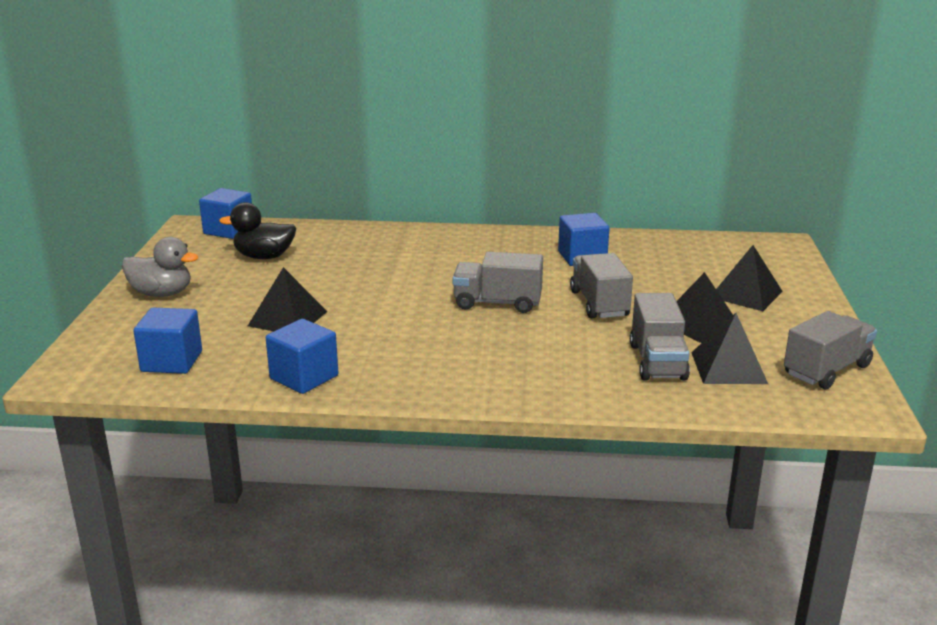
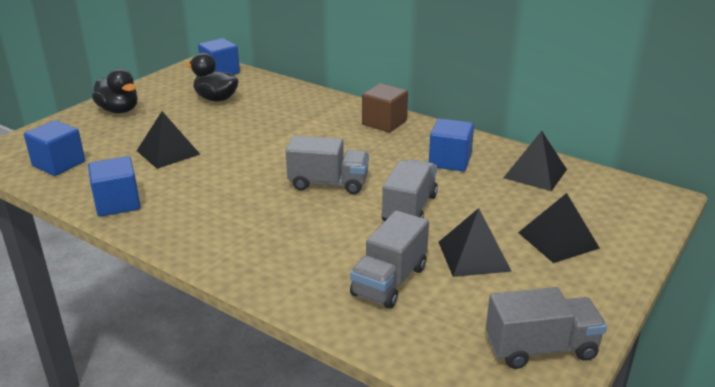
camera: 30 degrees right, 5 degrees up
(162, 293) = (119, 110): grey duck -> black duck
(478, 239) = (384, 123): none -> brown cube
(497, 303) = (328, 183): grey truck -> grey truck turned 150 degrees clockwise
(728, 367) = (446, 310): black pyramid -> black pyramid (535, 173)

